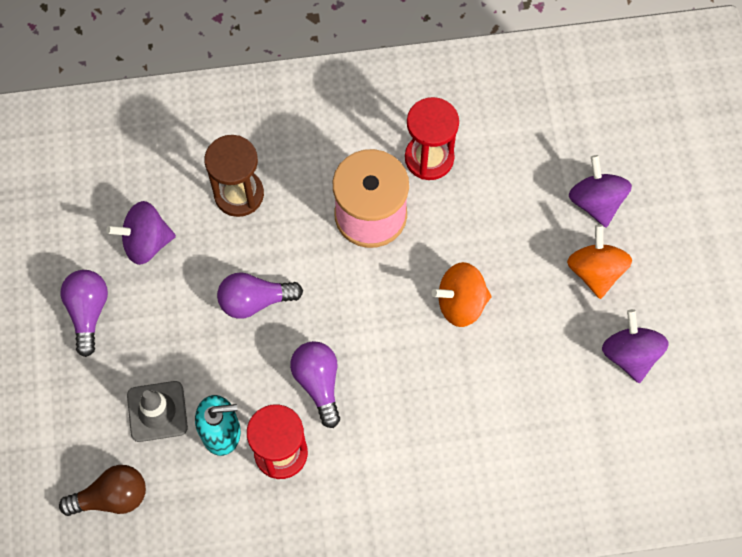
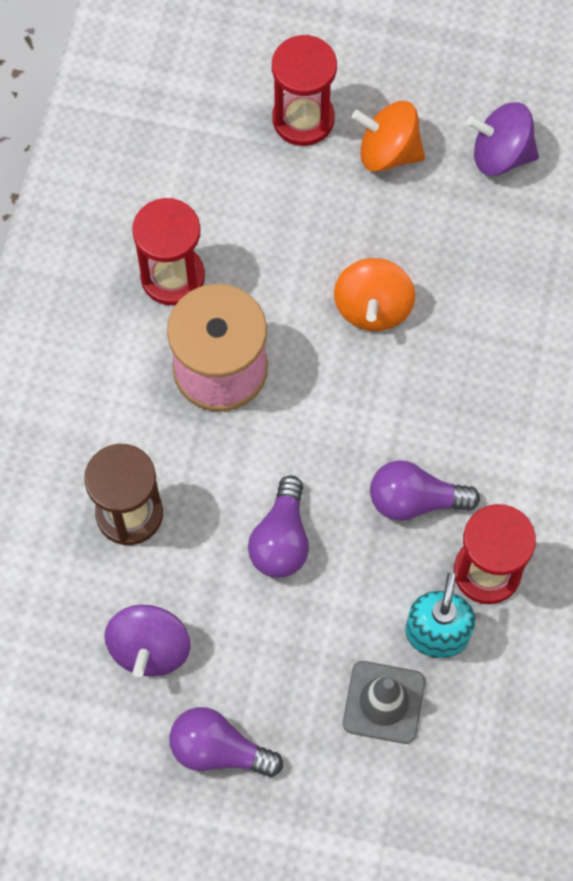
camera: 70 degrees left, 0 degrees up
(112, 497) = (475, 790): brown light bulb -> none
(596, 202) = (303, 119): purple spinning top -> red hourglass

